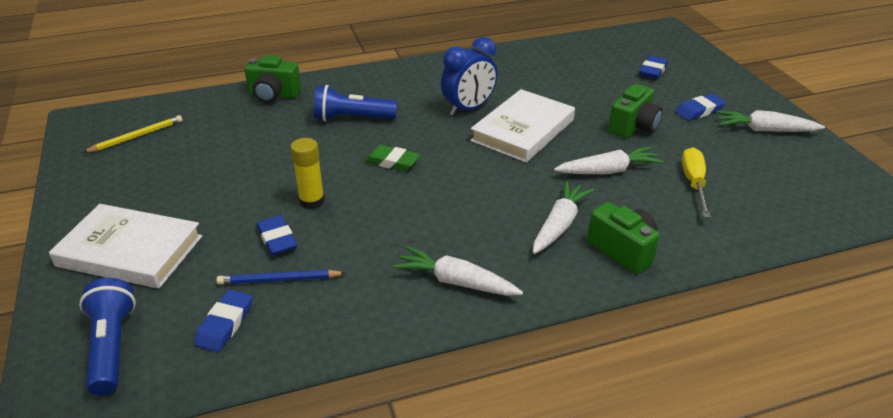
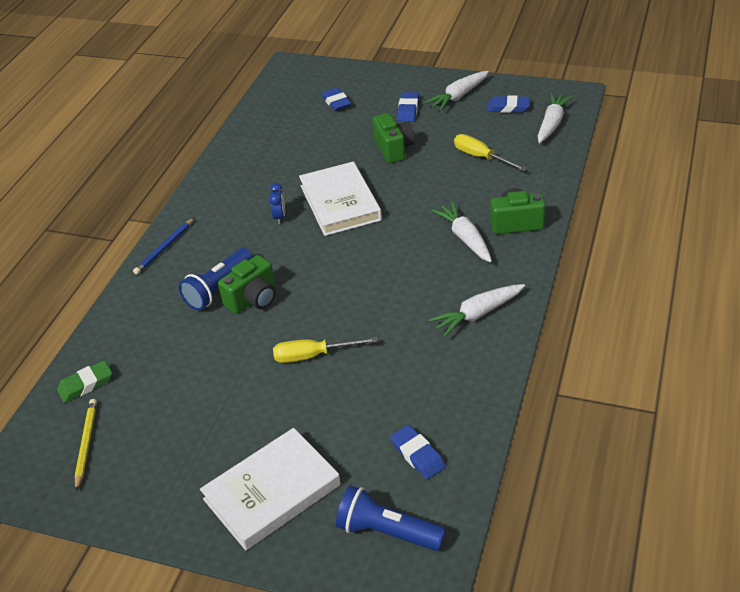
camera: 50 degrees left, 5 degrees up
(273, 95) = (121, 325): green camera -> green camera (253, 299)
(277, 239) = (342, 393): blue eraser -> blue eraser (508, 107)
(279, 280) = (394, 408): blue pencil -> blue pencil (165, 248)
(312, 201) = (313, 355): yellow glue stick -> yellow screwdriver
(392, 162) = (307, 290): green eraser -> green eraser (86, 385)
(468, 109) = (279, 217): blue clock -> blue clock, size x0.51
(608, 171) = (431, 187): white carrot -> white carrot (552, 124)

